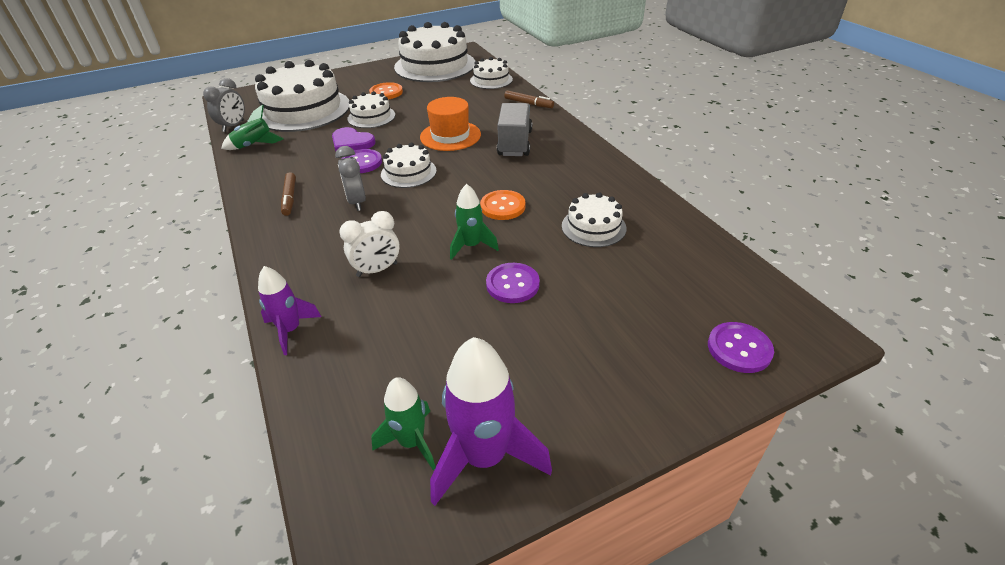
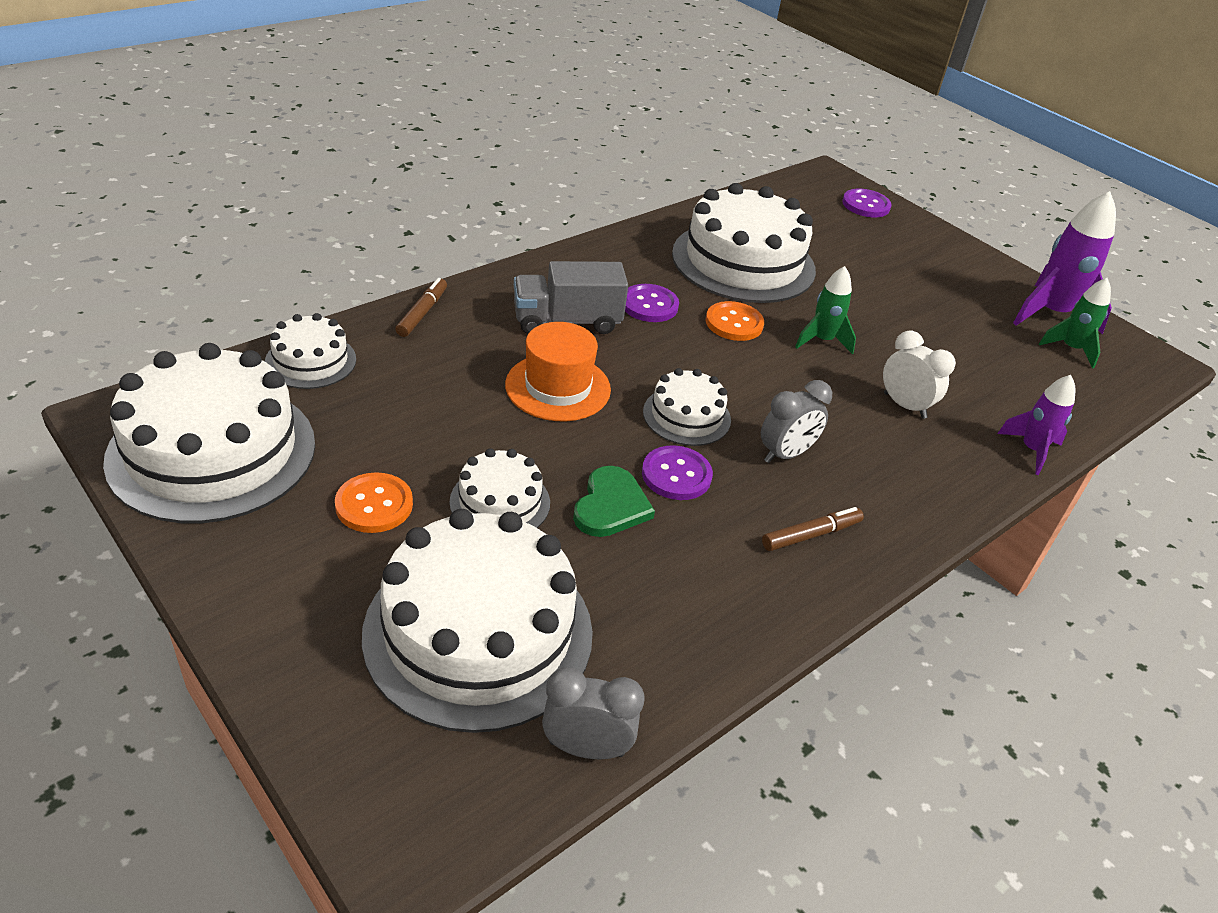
camera: 110 degrees left, 0 degrees up
(254, 145) = (665, 660): green rocket -> none
(351, 142) = (611, 506): purple heart -> green heart
(512, 284) = (865, 310): purple button -> purple button (649, 305)
(593, 227) = (743, 262): white cake -> white cake, size x2.00

